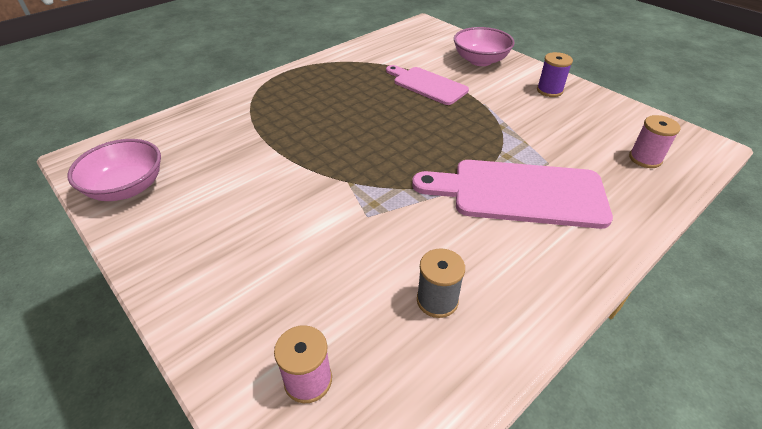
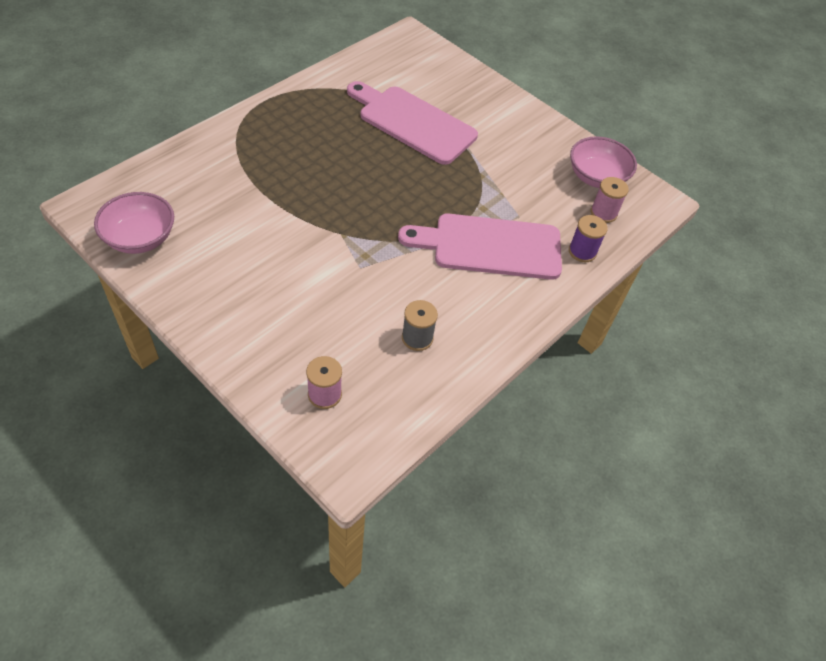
camera: 10 degrees left, 10 degrees up
(427, 85) = (413, 123): pink cutting board -> pink cutting board, size x1.58
(480, 60) = (468, 91): pink bowl -> pink bowl (596, 177)
(549, 90) = (532, 133): purple spool -> purple spool (582, 251)

